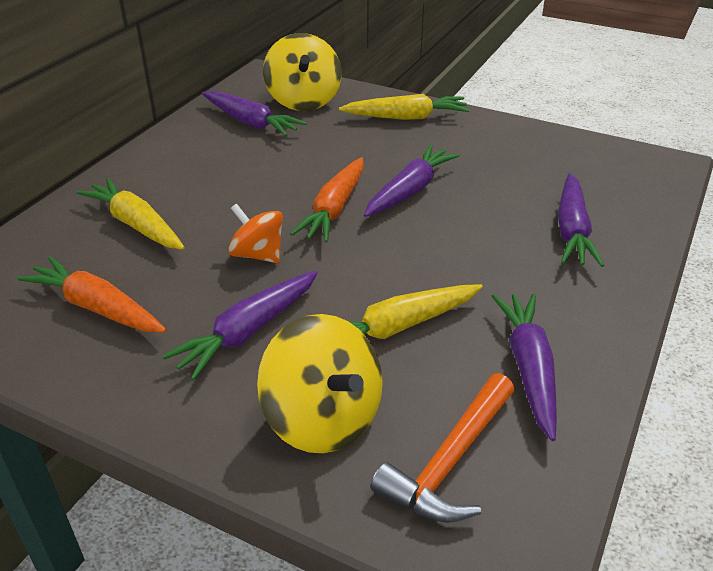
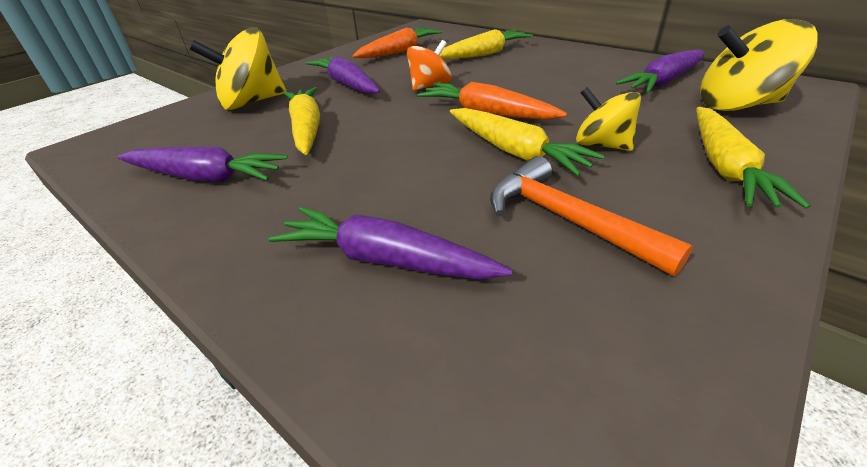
camera: 105 degrees right, 0 degrees up
(387, 155) = (601, 145): none -> yellow spinning top
(409, 191) = (514, 151): purple carrot -> yellow carrot
(450, 461) = (172, 135): orange hammer -> orange hammer (567, 220)

